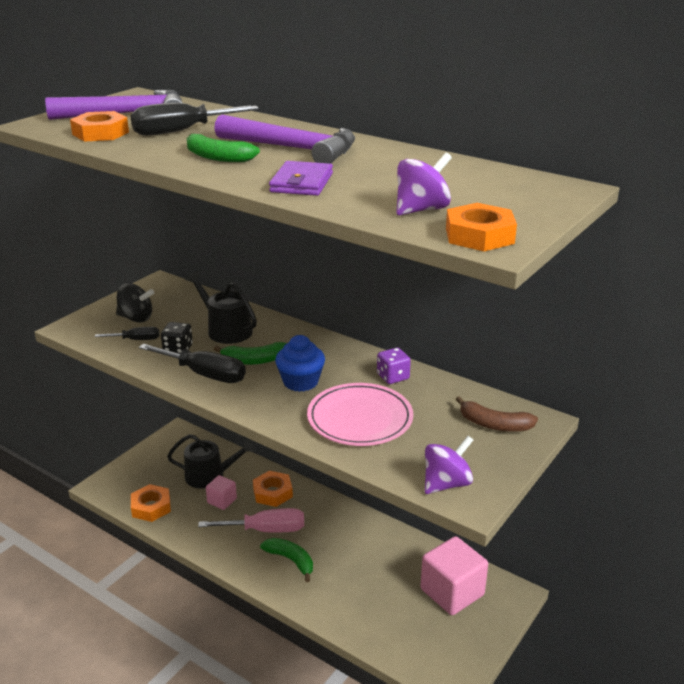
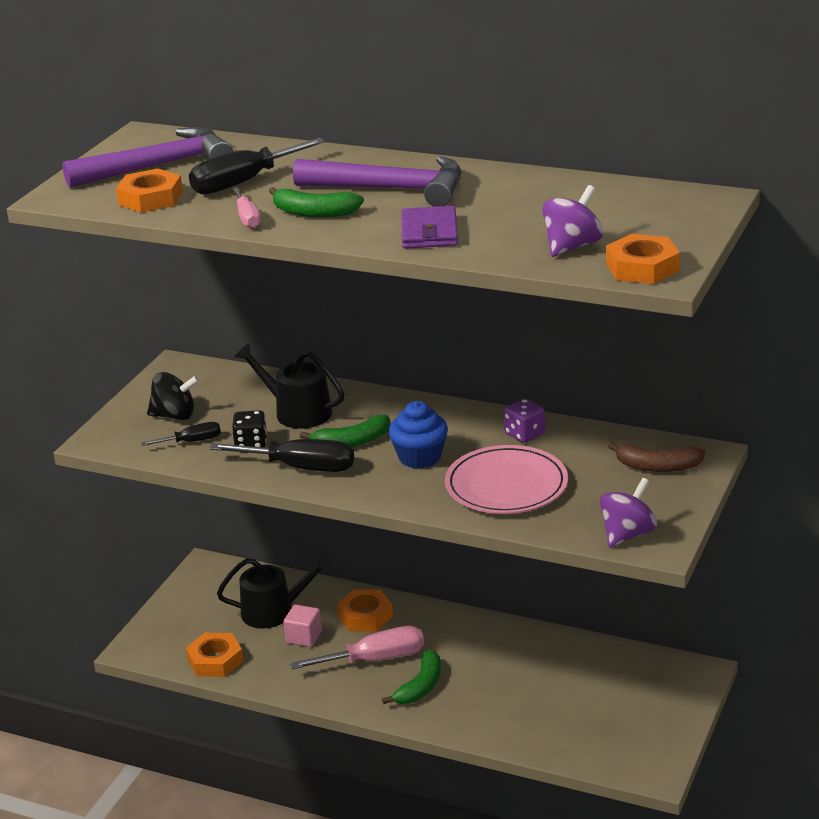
camera: 10 degrees left, 0 degrees up
(161, 155) = (247, 218): none -> pink screwdriver
(291, 560) = (420, 686): green banana -> green banana turned 90 degrees clockwise
(452, 592) = (626, 684): pink cube -> none

